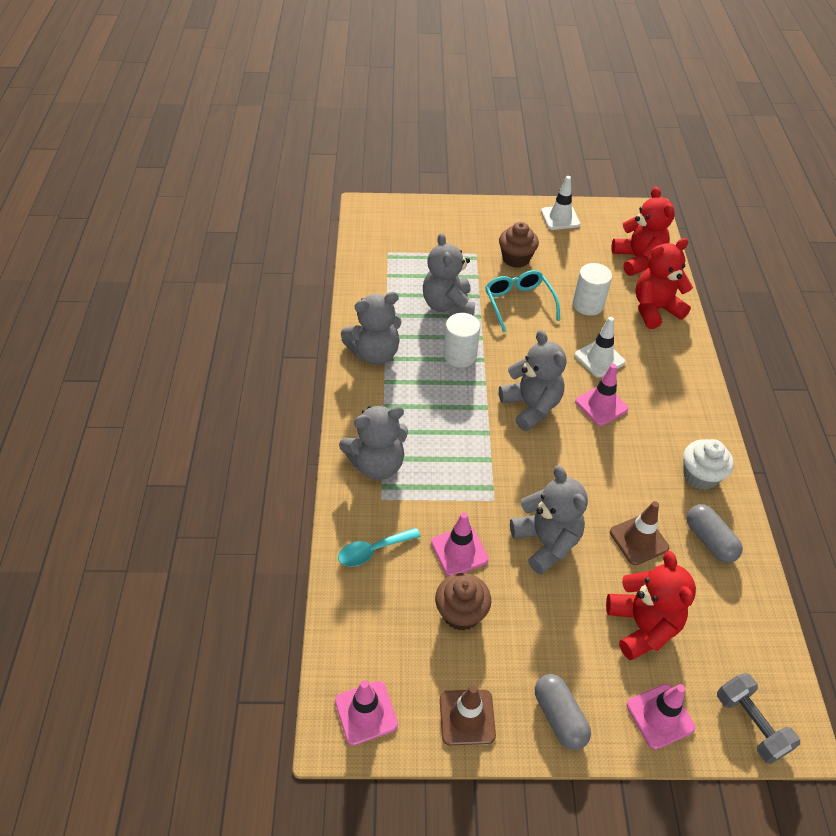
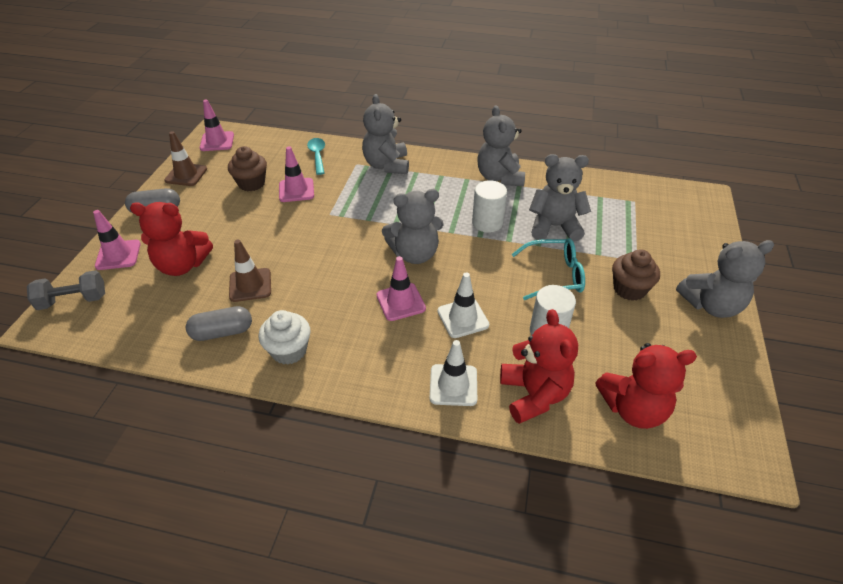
camera: 105 degrees right, 5 degrees down
(546, 542) = (279, 232): grey teddy bear -> grey teddy bear (711, 305)
(560, 218) = (715, 348): white traffic cone -> white traffic cone (453, 385)

